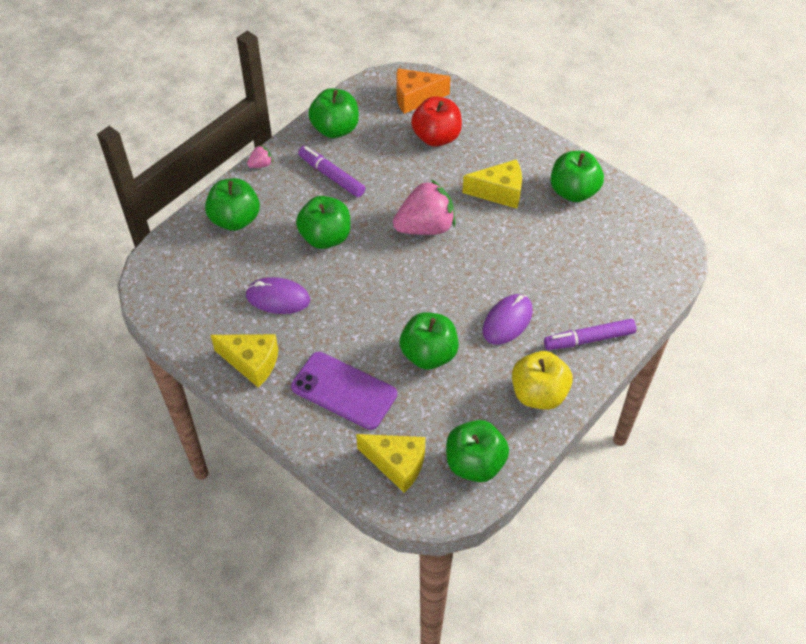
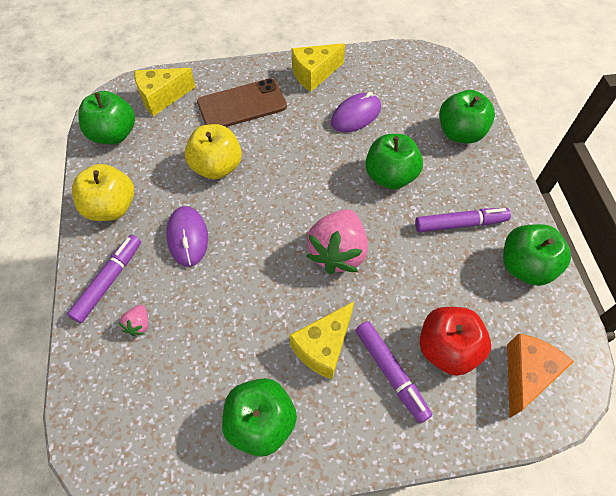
camera: 130 degrees right, 5 degrees up
(261, 164) = (515, 183): pink strawberry -> pink strawberry (139, 324)
(344, 390) = (242, 105): purple phone -> brown phone
(428, 354) = (217, 167): green apple -> yellow apple
(479, 153) = (390, 372): none -> purple marker

